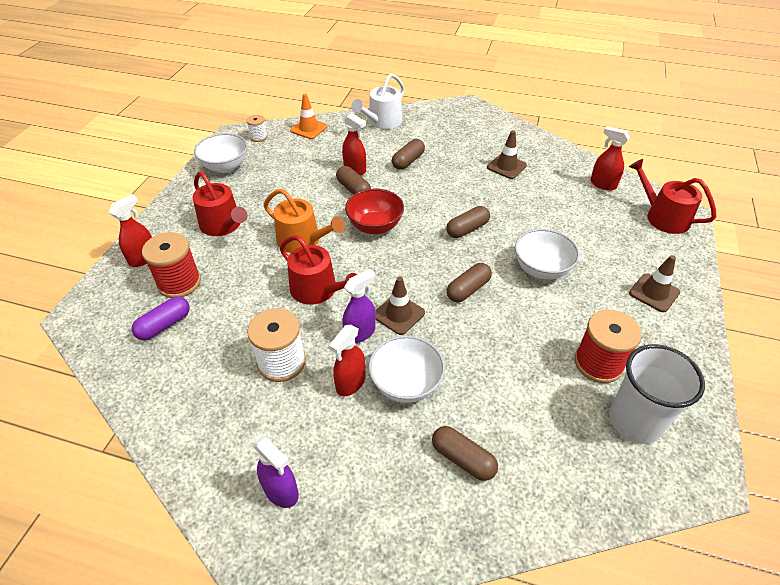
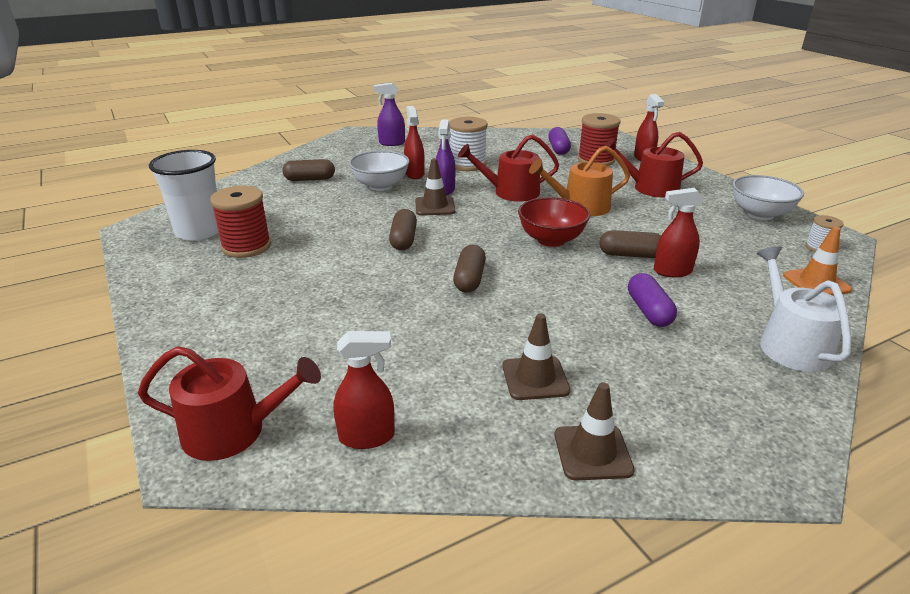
camera: 135 degrees right, 15 degrees down
(408, 161) = (649, 311): brown capsule -> purple capsule
(541, 269) = (354, 283): white bowl -> none
(654, 293) = (212, 320): brown traffic cone -> brown traffic cone (592, 452)

